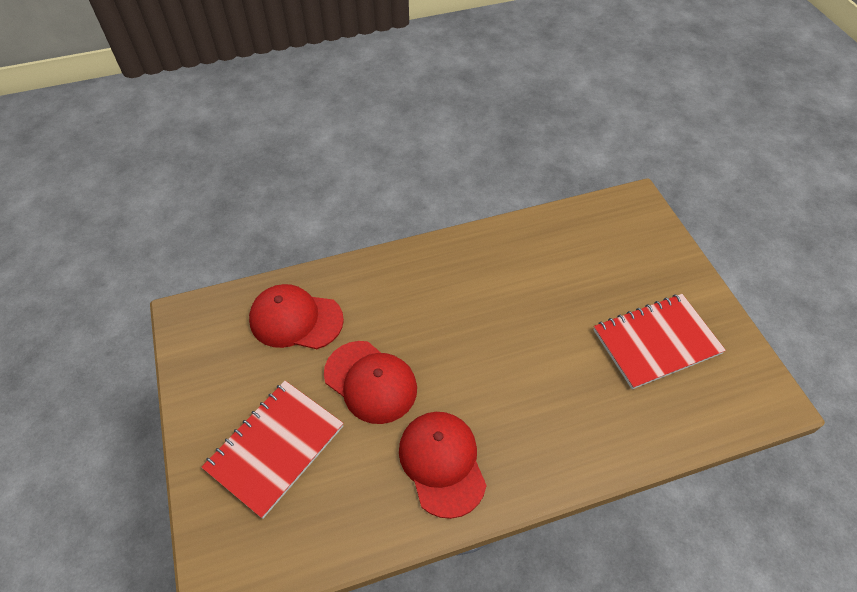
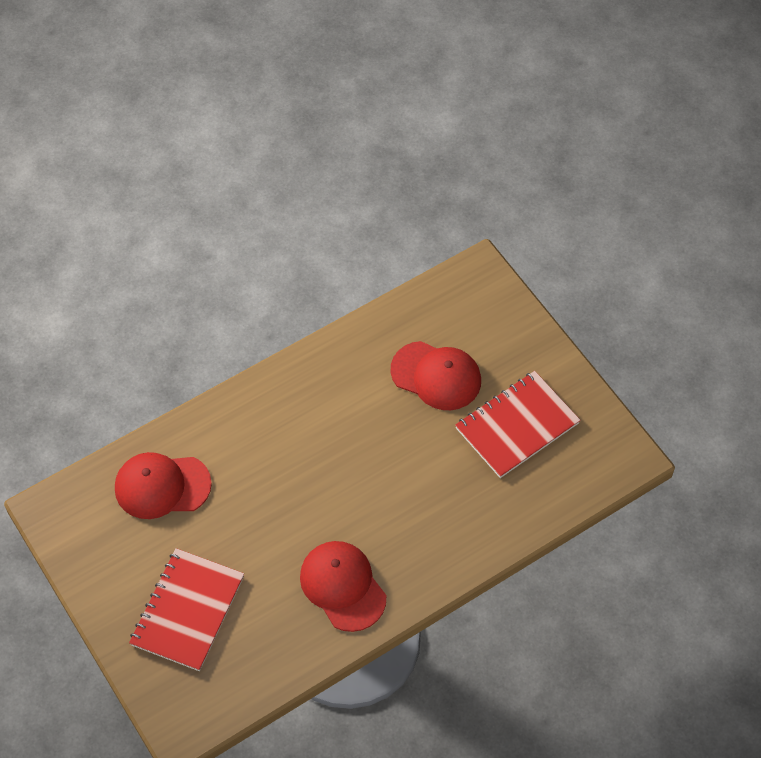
camera: 15 degrees left, 5 degrees up
(370, 382) = (256, 530): red cap -> red cap (436, 376)

